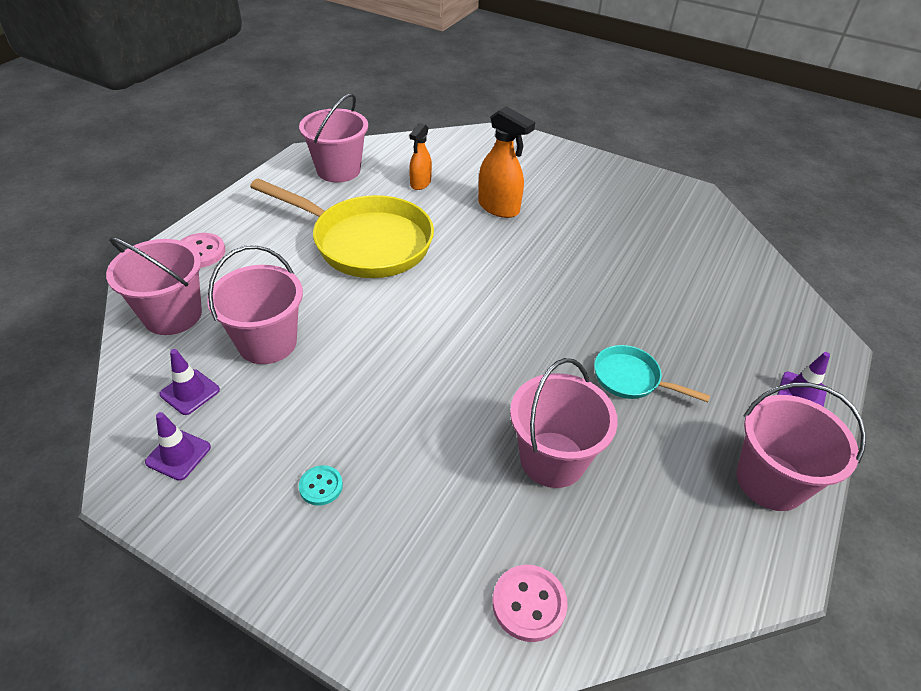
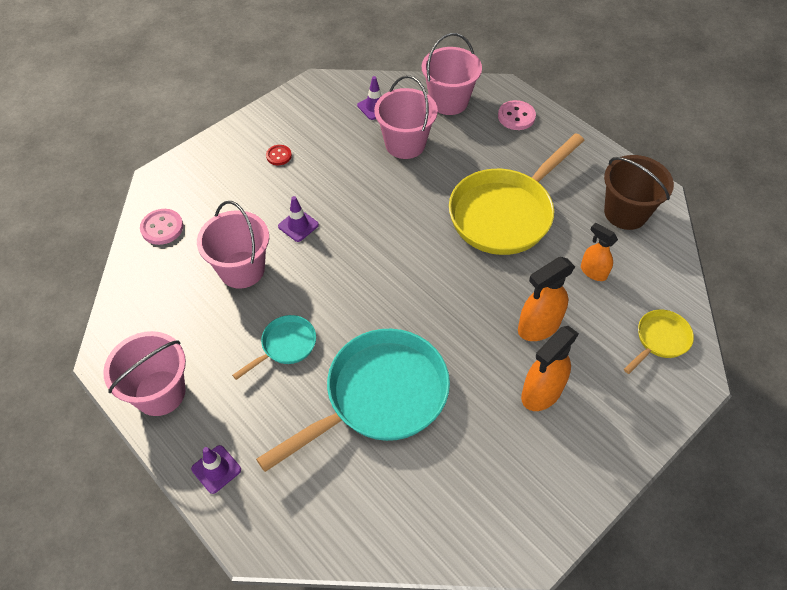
camera: 110 degrees right, 10 degrees up
(178, 455) = (329, 101): purple traffic cone -> purple traffic cone (298, 225)
(321, 486) = (279, 156): turquoise button -> red button
(338, 170) = (625, 213): pink bucket -> brown bucket
(476, 148) = (660, 340): none -> yellow pan
(565, 200) = (541, 393): none -> orange spray bottle
(636, 292) = (379, 396): none -> turquoise pan

